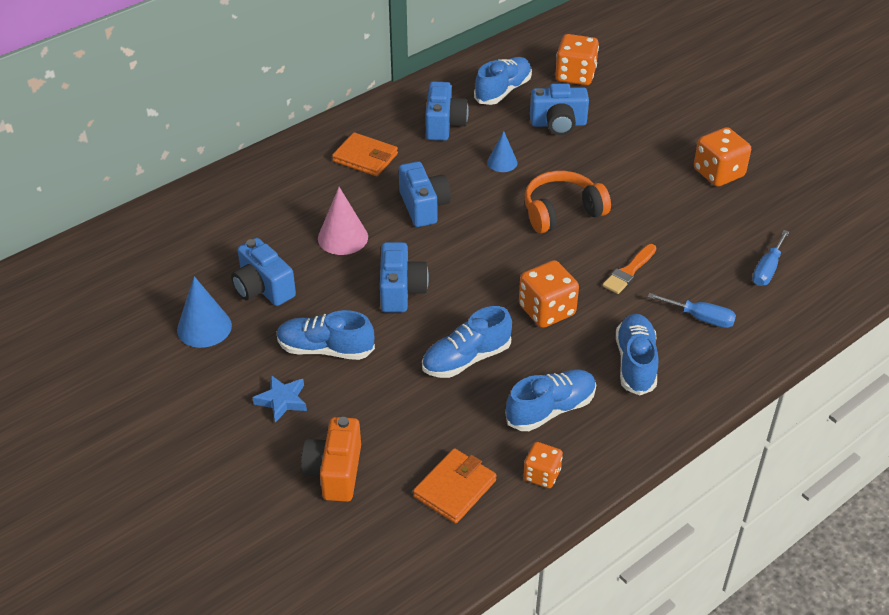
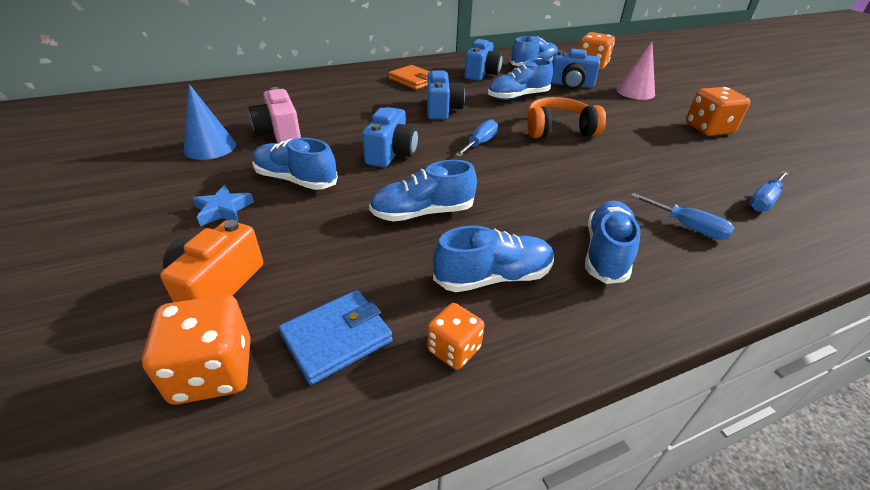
camera: 15 degrees right, 5 degrees down
(263, 288) = (279, 133): blue camera -> pink camera
(343, 237) = (366, 115): pink cone -> pink cone (635, 92)
(455, 488) = (337, 338): orange wallet -> blue wallet
(486, 253) = (480, 143): none -> blue screwdriver
(502, 162) = (518, 97): blue cone -> blue shoe
(547, 310) = (521, 191): orange dice -> orange dice (213, 371)
(629, 271) = (613, 177): orange brush -> none

